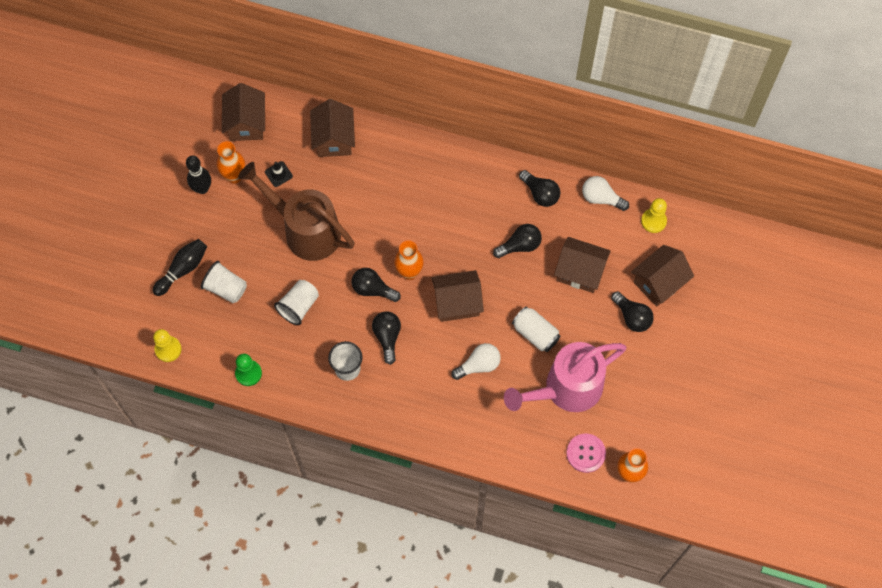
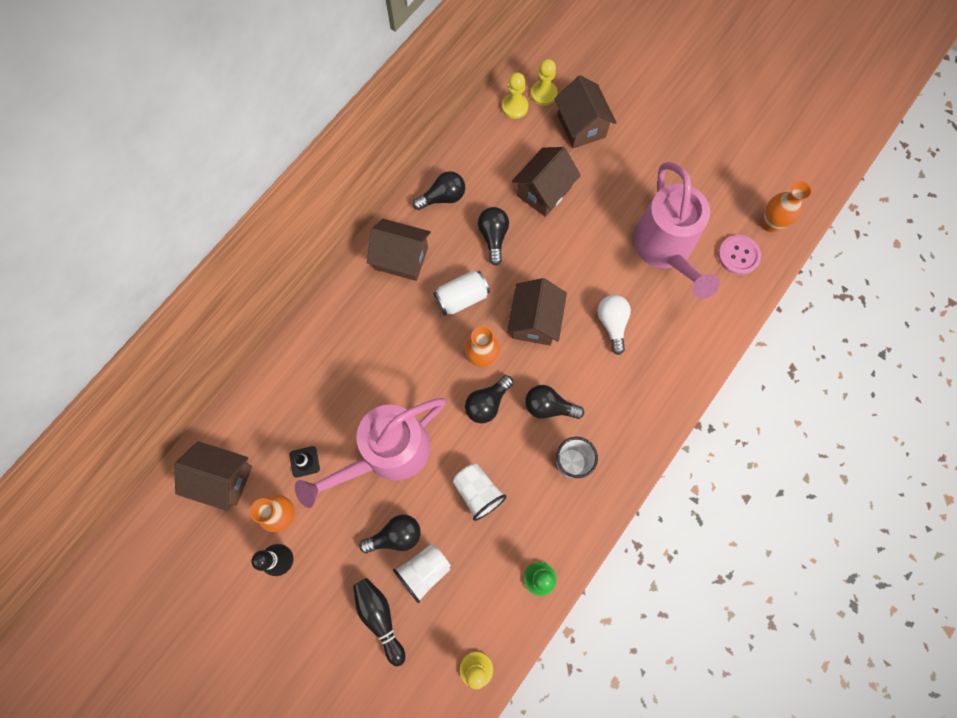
camera: 70 degrees left, 5 degrees up
(305, 230) = (386, 454): brown watering can -> pink watering can
(334, 139) = (288, 384): brown house -> brown house (402, 258)
(535, 333) = (596, 257): white can -> white can (462, 298)
(601, 198) = (471, 144): white light bulb -> none
(632, 316) = (608, 162): black light bulb -> black light bulb (396, 536)
(677, 241) = (543, 94): none -> yellow pawn

